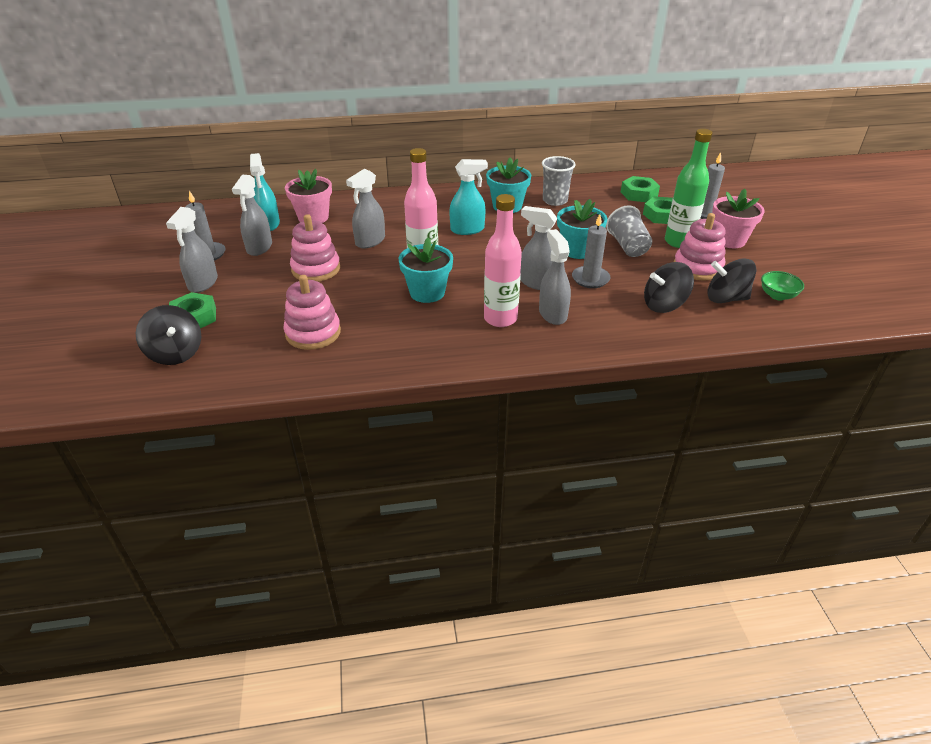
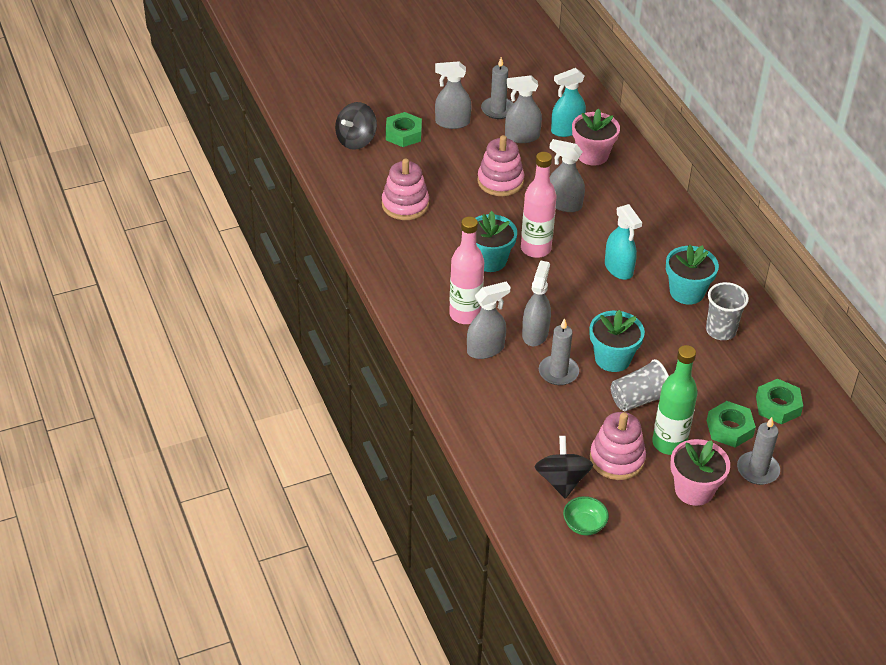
camera: 75 degrees right, 5 degrees up
(664, 305) = (530, 430): black spinning top -> none

